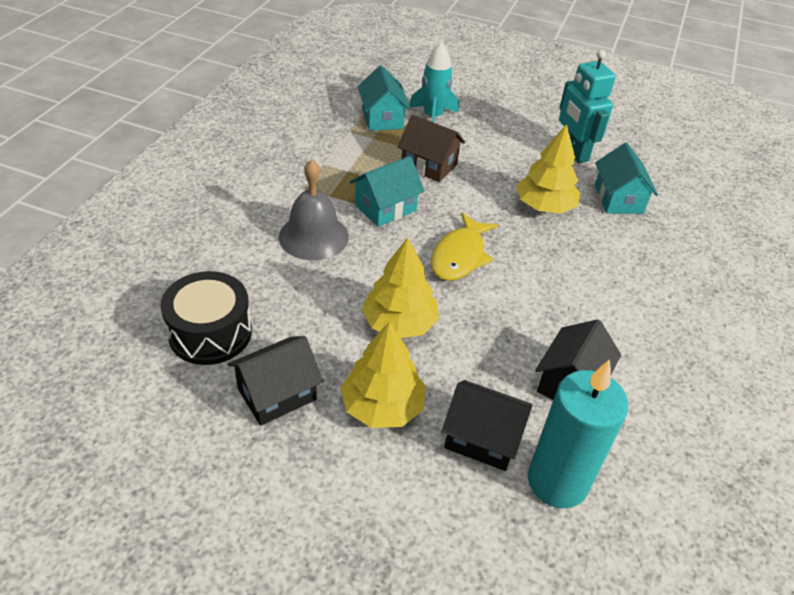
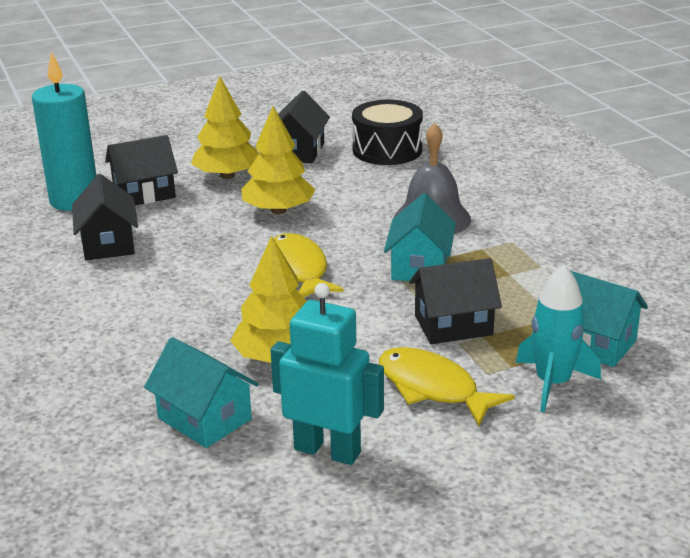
camera: 140 degrees right, 15 degrees down
(429, 165) = (453, 325): brown house -> black house
(489, 146) = (432, 388): none -> yellow fish

